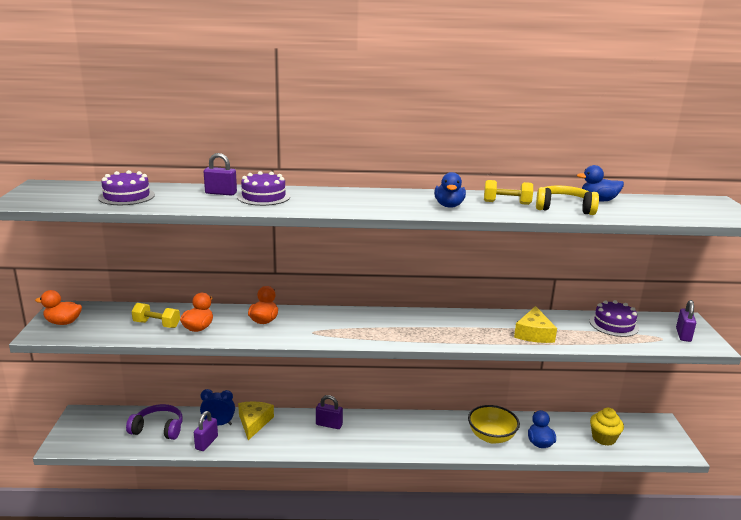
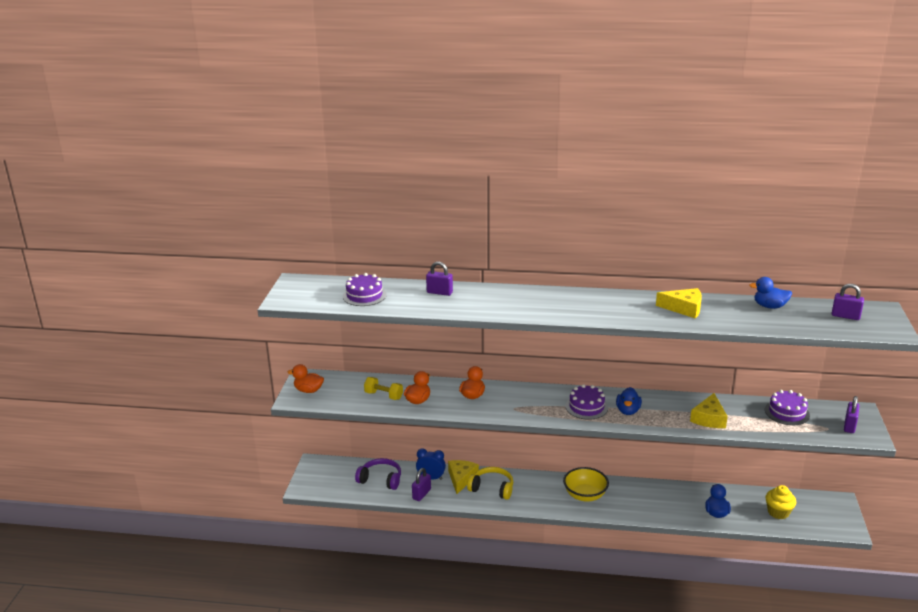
camera: 10 degrees right, 5 degrees up
(263, 197) = (475, 297): purple cake -> purple cake (586, 407)
(329, 425) = (527, 484): purple padlock -> purple padlock (845, 316)
(449, 206) = (631, 311): blue duck -> blue duck (628, 411)
(491, 437) = (672, 504): yellow bowl -> yellow bowl (585, 495)
(506, 203) = (684, 308): yellow dumbbell -> yellow cheese
(564, 208) = (734, 316): yellow headphones -> yellow headphones (492, 488)

